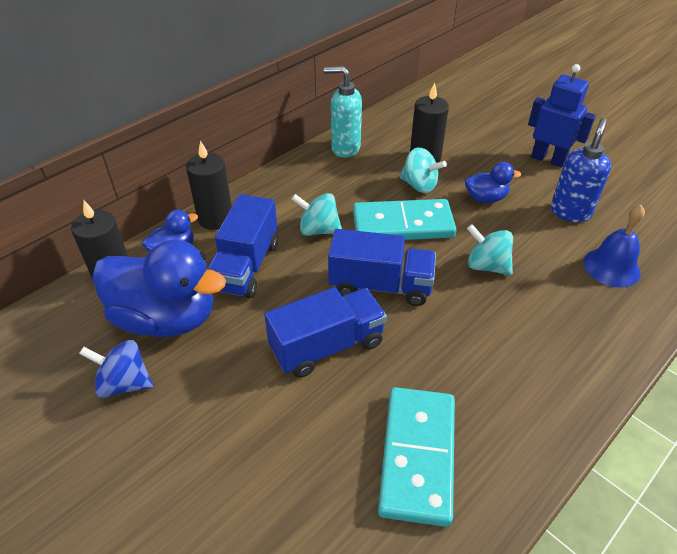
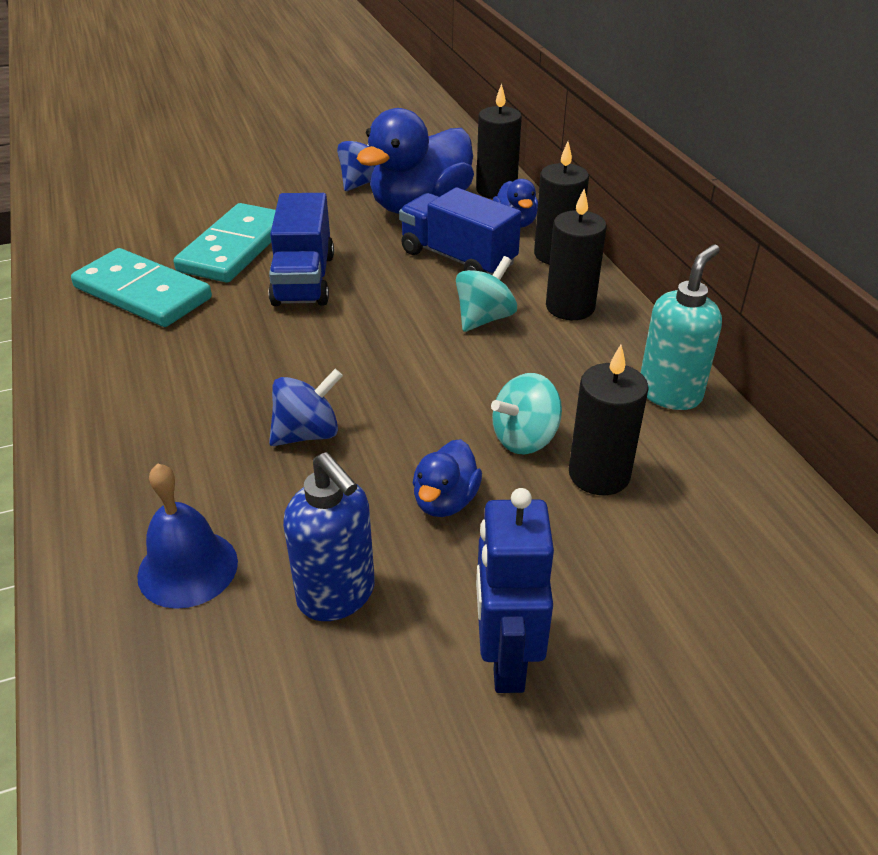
camera: 115 degrees right, 5 degrees down
(282, 197) = (570, 307): none -> black candle
(380, 286) = (352, 335): blue truck -> none
(403, 225) = (445, 389): turquoise domino -> turquoise domino (234, 248)
(486, 266) = (307, 433): turquoise spinning top -> blue spinning top
(548, 159) = (505, 659): blue robot -> blue robot turned 120 degrees clockwise

